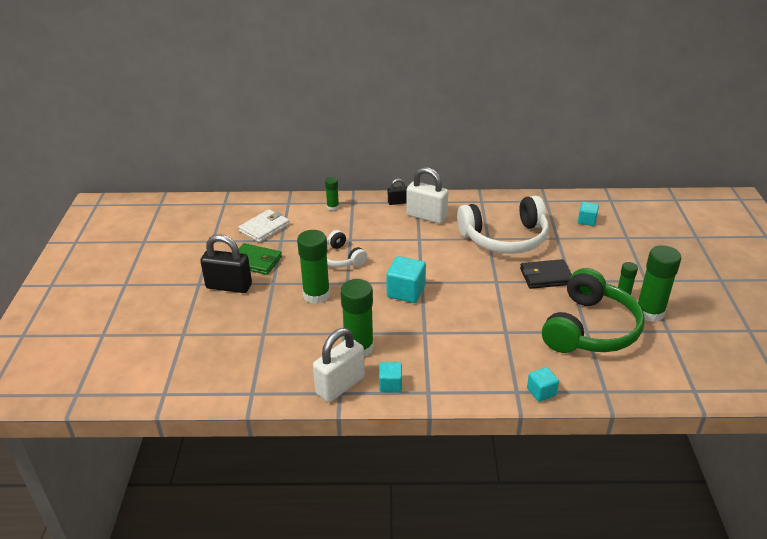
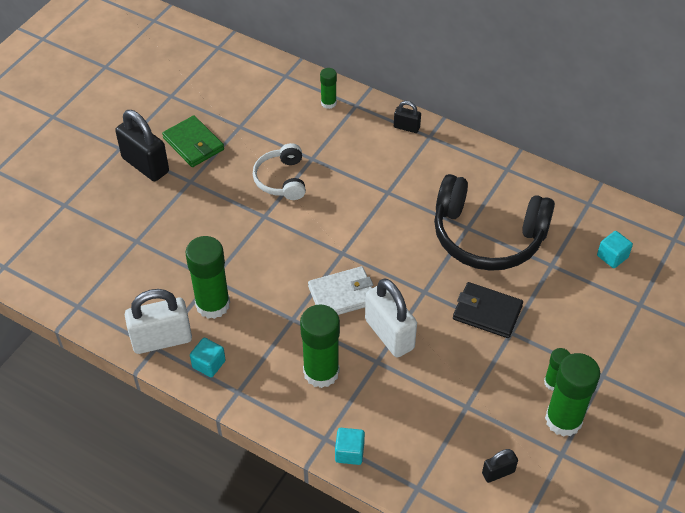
camera: 30 degrees right, 15 degrees up
(264, 228) = (235, 101): white wallet -> white wallet (342, 295)
(316, 295) = (221, 217): green glue stick -> green glue stick (321, 372)
(406, 292) = (315, 257): turquoise cube -> none
(426, 216) = (423, 163): white padlock -> white padlock (389, 334)
(505, 238) = (487, 236): white headphones -> black headphones
(590, 329) = (473, 405): green headphones -> none
(643, 358) = (498, 472): none -> black padlock

